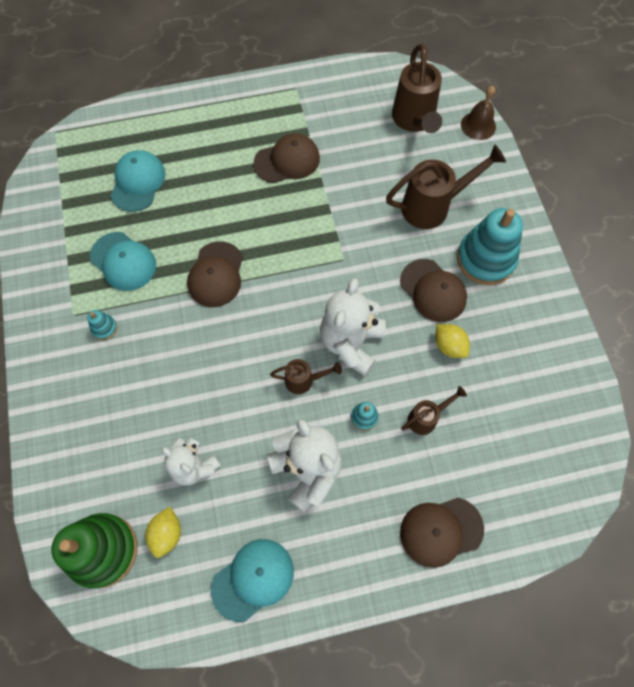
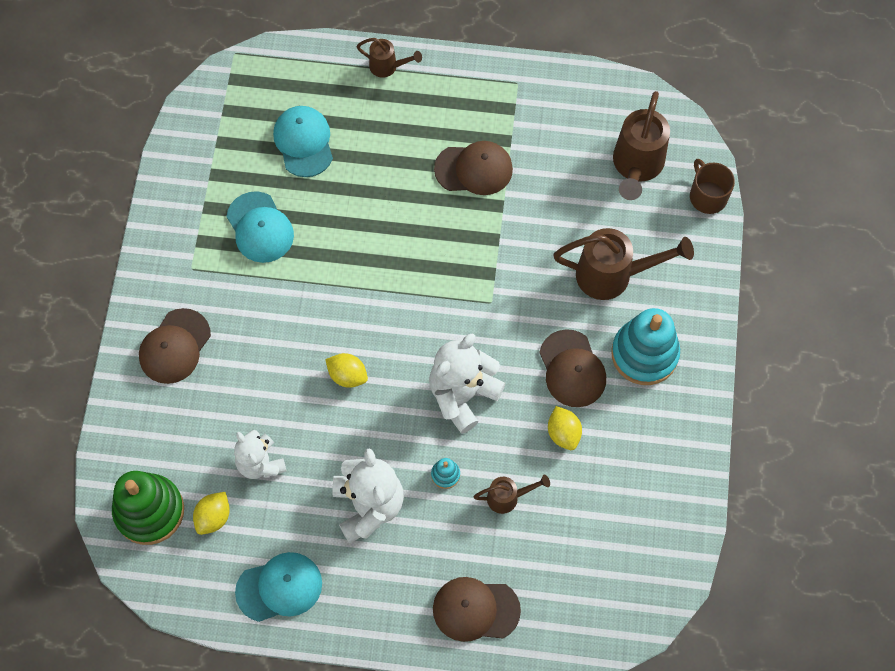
camera: 20 degrees right, 0 degrees up
(104, 328) = (218, 293): turquoise stacking toy -> none
(138, 182) = (303, 142): turquoise cap -> turquoise cap turned 45 degrees counterclockwise
(216, 274) = (350, 274): brown cap -> brown cap (175, 346)
(245, 360) = (347, 375): none -> yellow lemon
(304, 380) = (399, 417): brown watering can -> brown watering can (388, 67)
(478, 125) = (707, 196): brown bell -> brown mug

